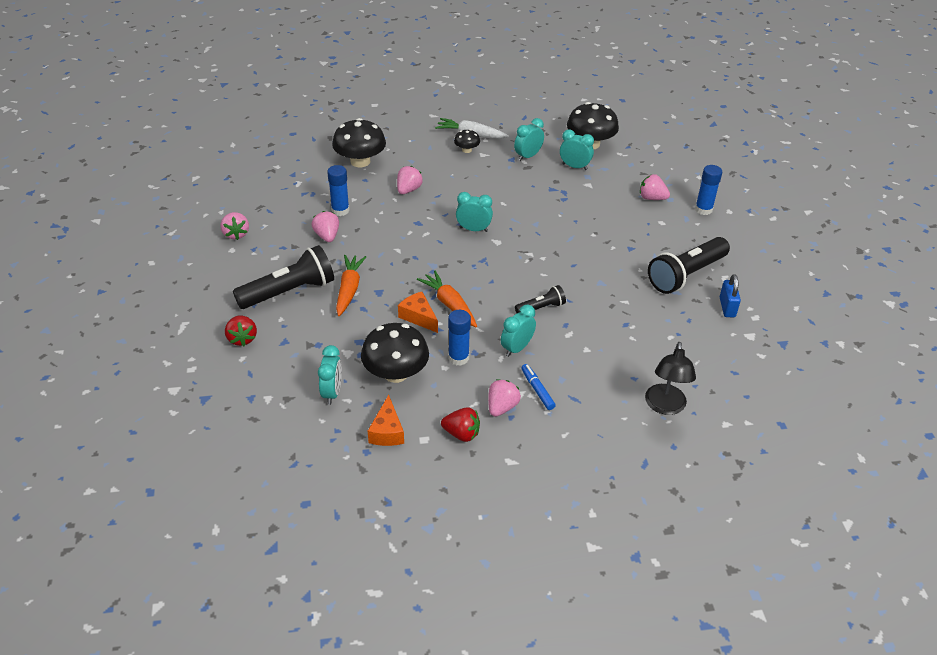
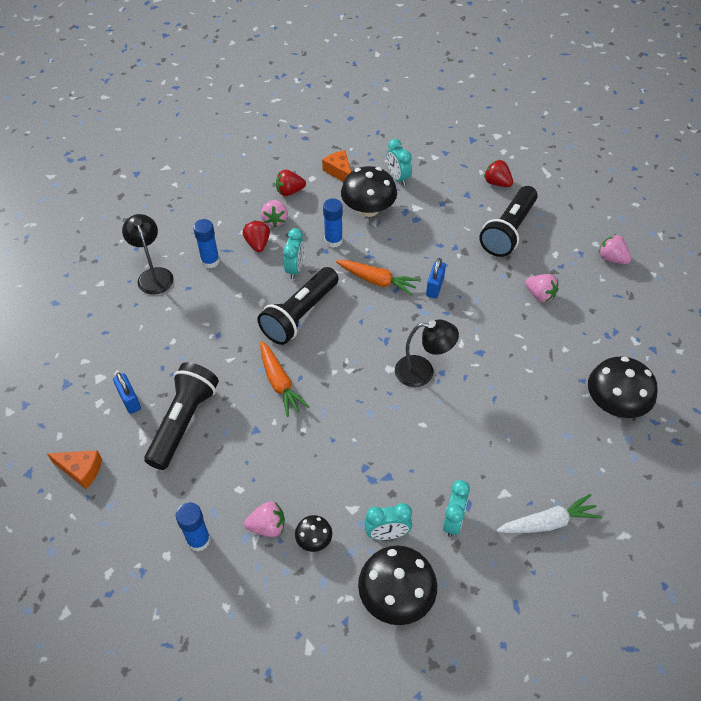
camera: 150 degrees right, 10 degrees up
(340, 210) = (561, 329): blue glue stick -> blue glue stick (210, 261)
(349, 290) = (467, 255): orange carrot -> orange carrot (279, 382)
(405, 278) = (434, 287): none -> blue padlock
(408, 190) = (528, 390): pink strawberry -> none
(418, 317) = (391, 258): orange cheese -> orange cheese (81, 470)
(466, 150) = (528, 490): black mushroom -> black mushroom (314, 539)
(473, 229) = (423, 372): turquoise clock -> black lamp
(537, 390) = (258, 244): blue marker -> red strawberry
(541, 308) = (300, 315): black flashlight -> black flashlight, size x1.95

